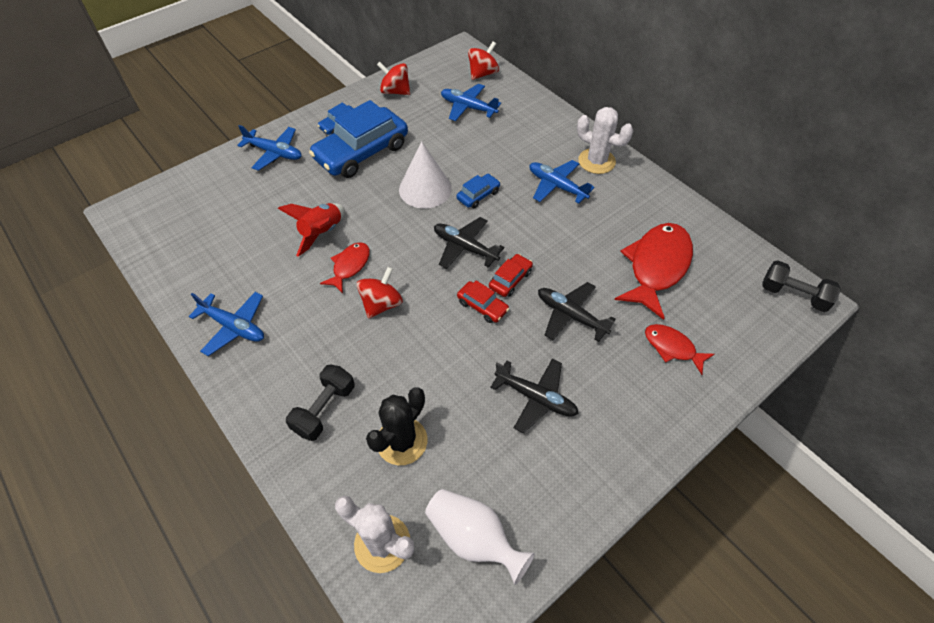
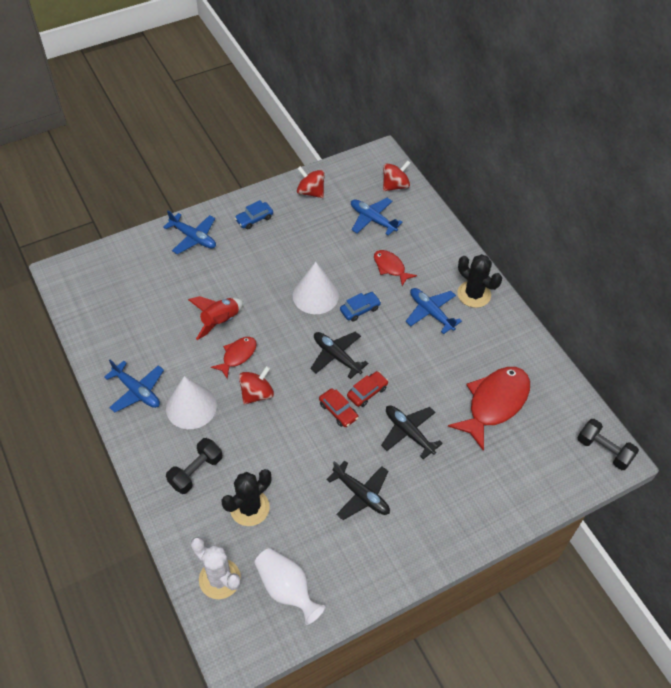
camera: 10 degrees right, 0 degrees up
(304, 333) = (191, 407): none -> white cone
(362, 152) = (268, 250): blue car -> none
(596, 161) = (474, 294): white cactus -> black cactus
(672, 347) = (484, 475): red fish -> red fish (390, 267)

